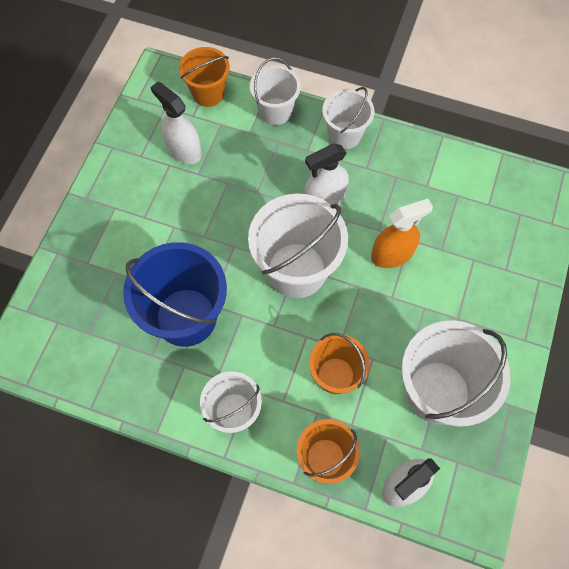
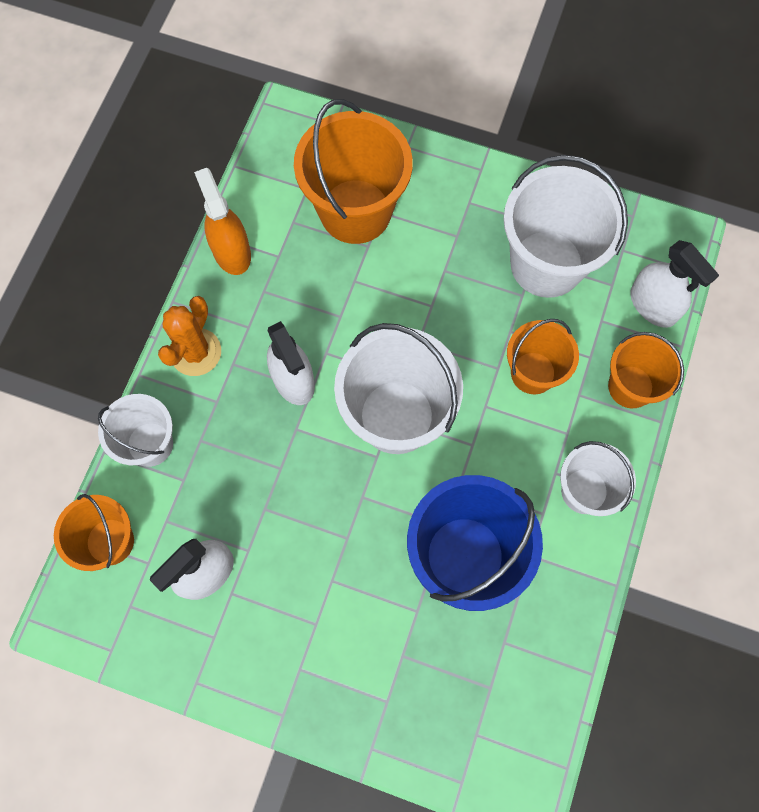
camera: 90 degrees left, 5 degrees up
(344, 135) = (196, 352): white bucket -> orange cactus
(392, 254) = (374, 302): orange spray bottle -> orange spray bottle (231, 251)
(472, 240) = (355, 211): none -> orange bucket

